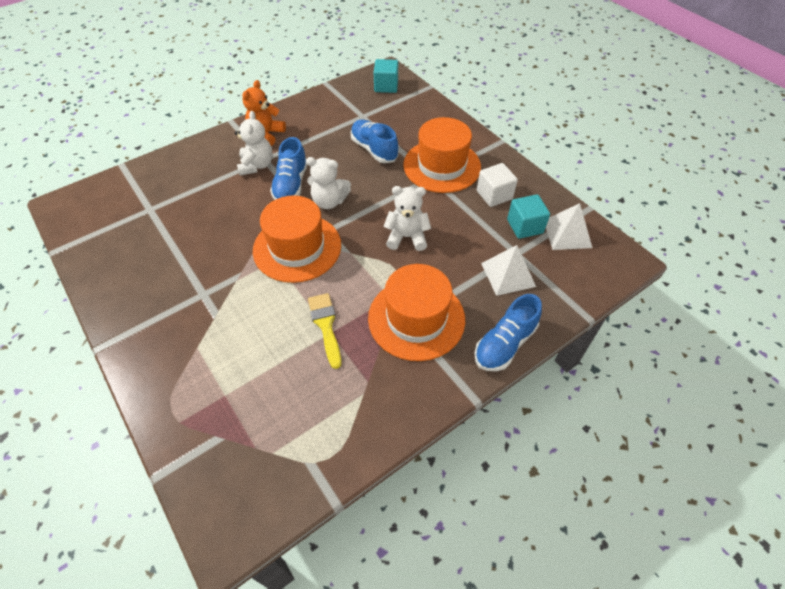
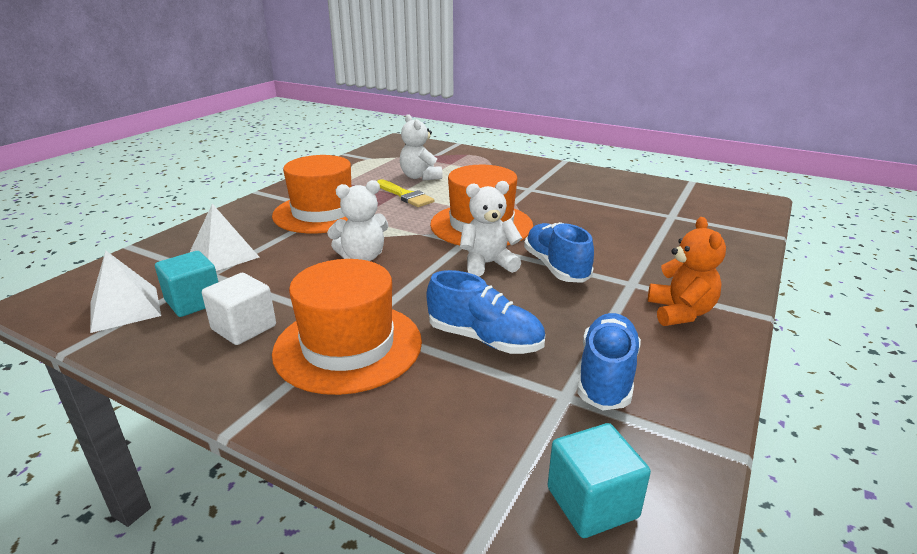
camera: 155 degrees right, 25 degrees down
(256, 165) = (629, 274): white teddy bear -> white teddy bear (420, 177)
(504, 344) = (229, 216): blue shoe -> blue shoe (606, 376)

